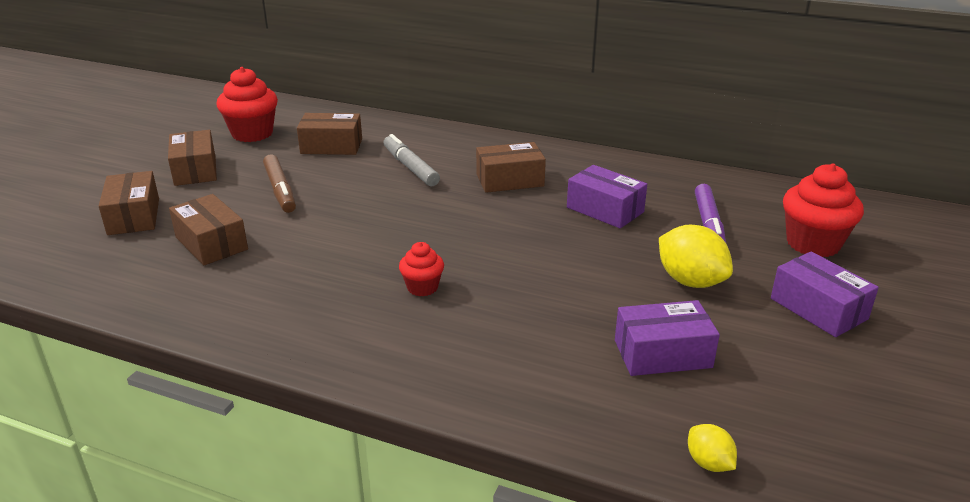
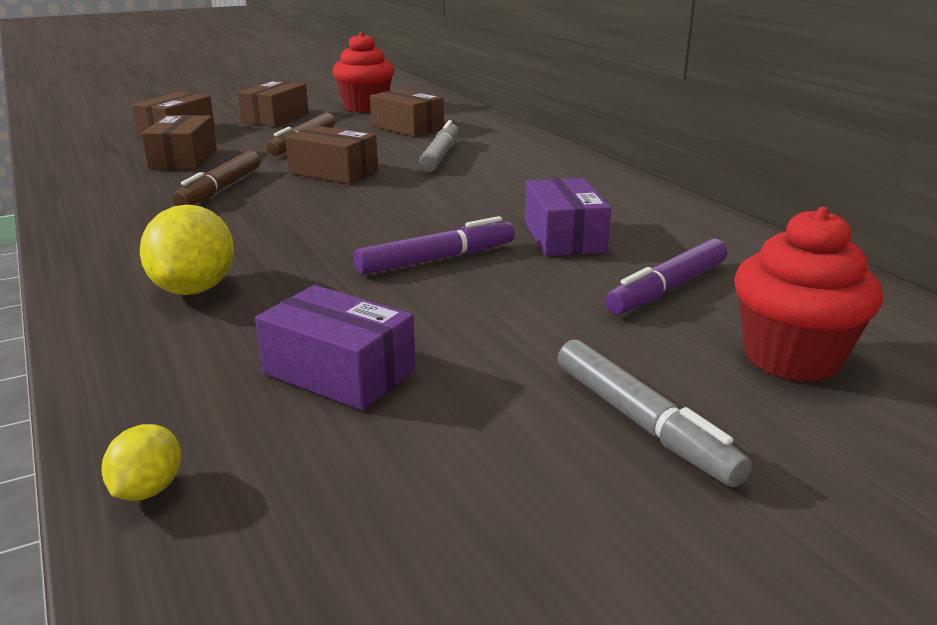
camera: 40 degrees right, 5 degrees down
(313, 261) = (220, 189): none -> brown marker
(422, 287) = (253, 233): red cupcake -> none
(510, 180) = (513, 187): brown box -> brown box (333, 172)
(571, 257) = (437, 259): none -> purple marker
(690, 281) = (523, 327): yellow lemon -> yellow lemon (194, 289)
(818, 309) = (642, 423): purple box -> grey marker

